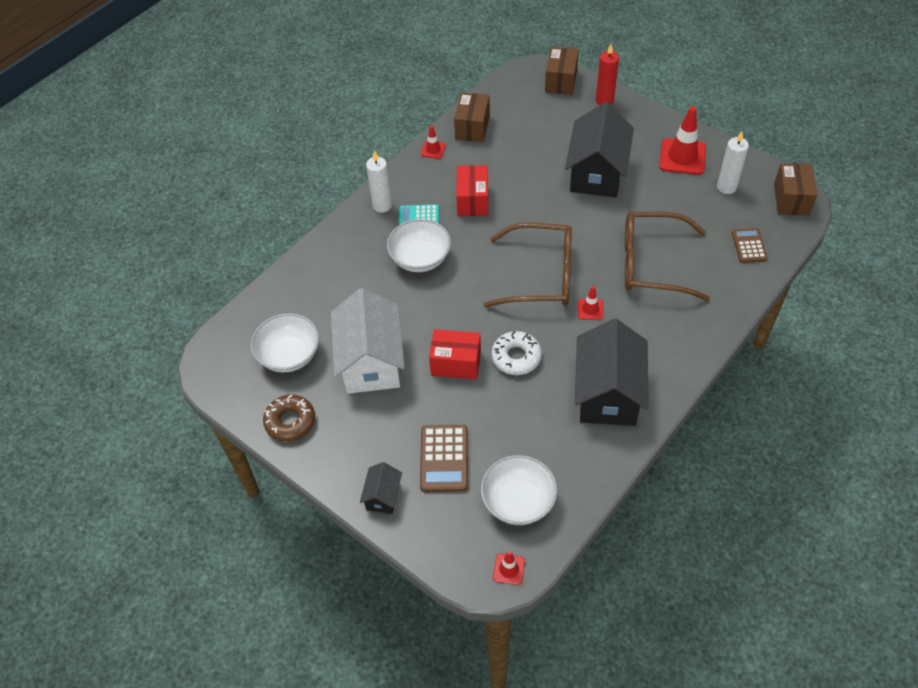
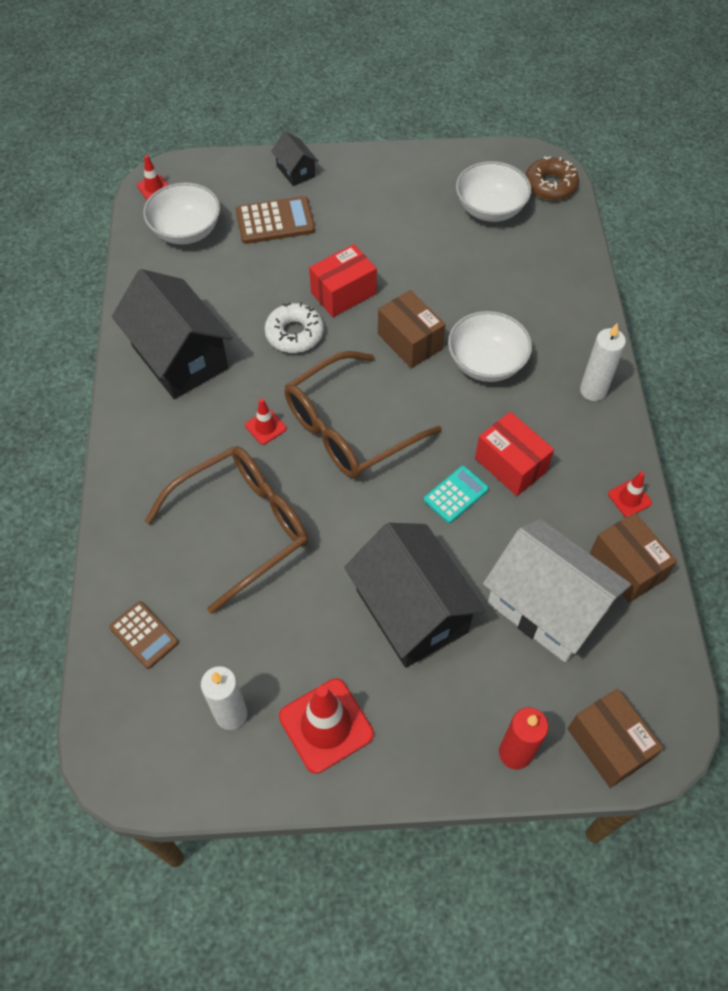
camera: 135 degrees right, 5 degrees up
(290, 421) = (425, 169): brown donut -> brown donut (550, 185)
(371, 362) = (417, 247): white house -> white house (547, 606)
(419, 216) = (542, 405): turquoise calculator -> turquoise calculator (456, 495)
(444, 458) = (275, 221): brown calculator -> brown calculator turned 120 degrees clockwise
(791, 199) = (131, 758): brown box -> brown box (410, 341)

